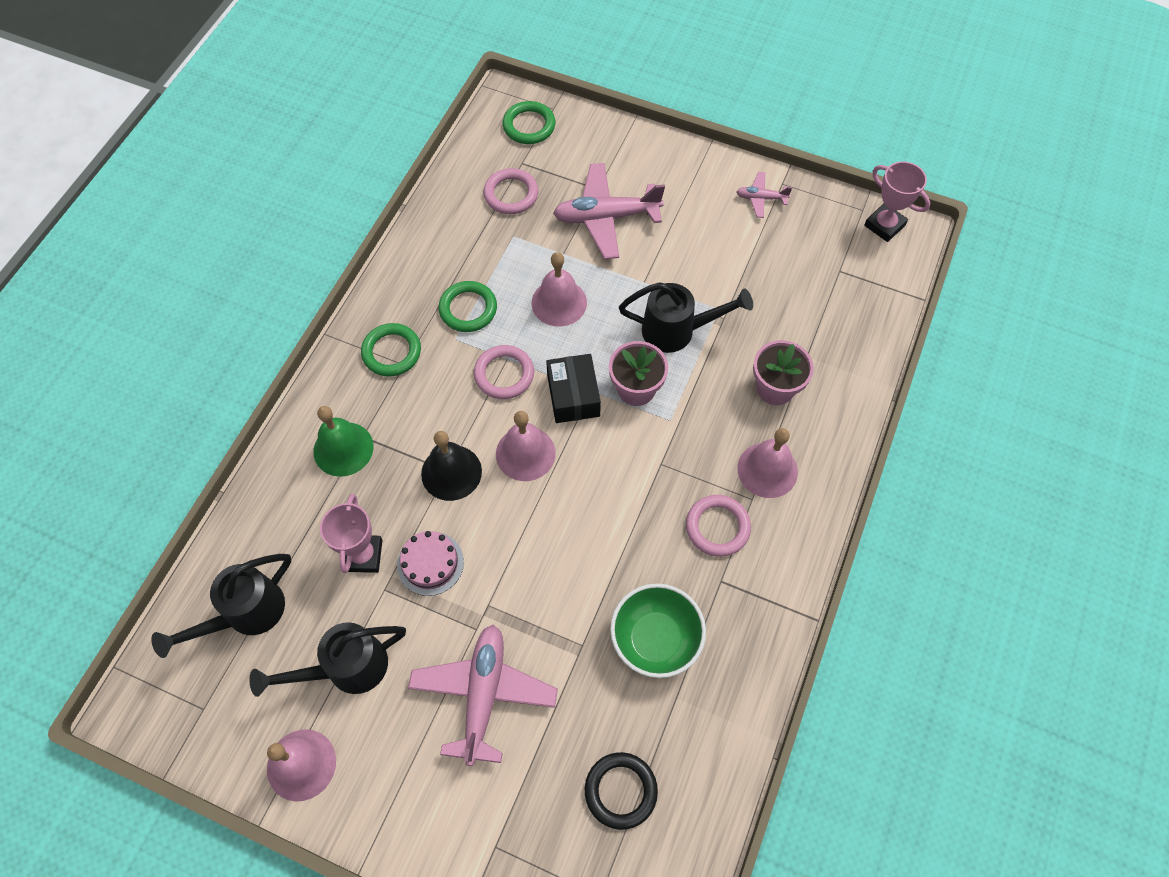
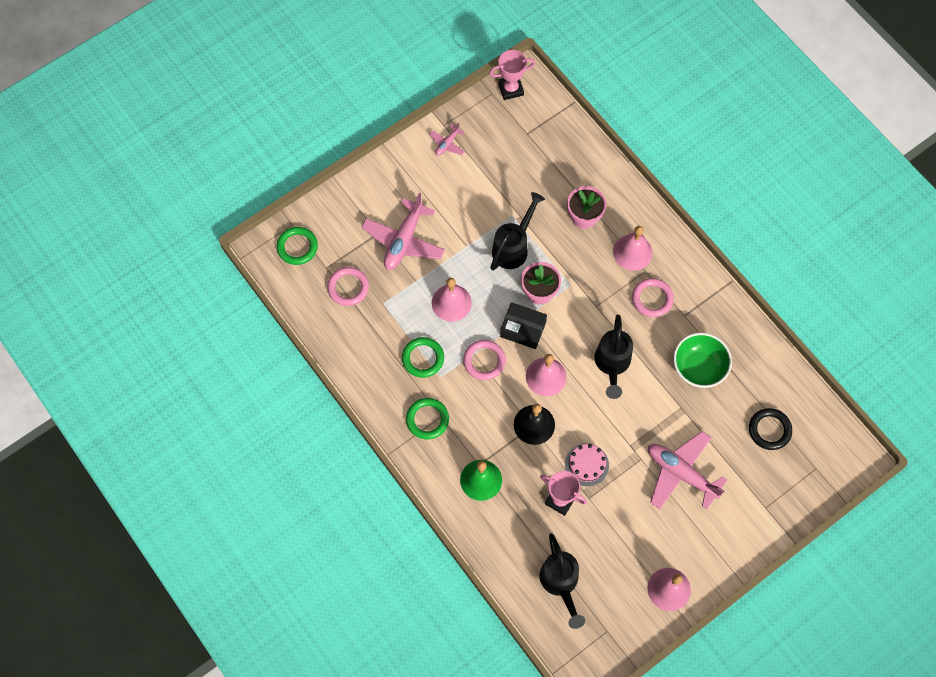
camera: 60 degrees left, 5 degrees up
(346, 668) = (625, 541): black watering can -> black watering can (612, 365)

